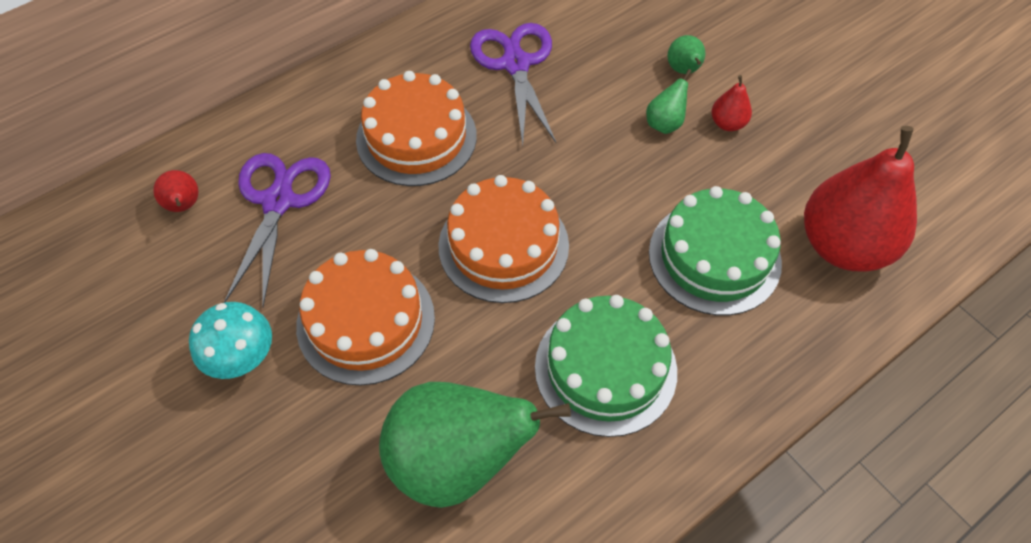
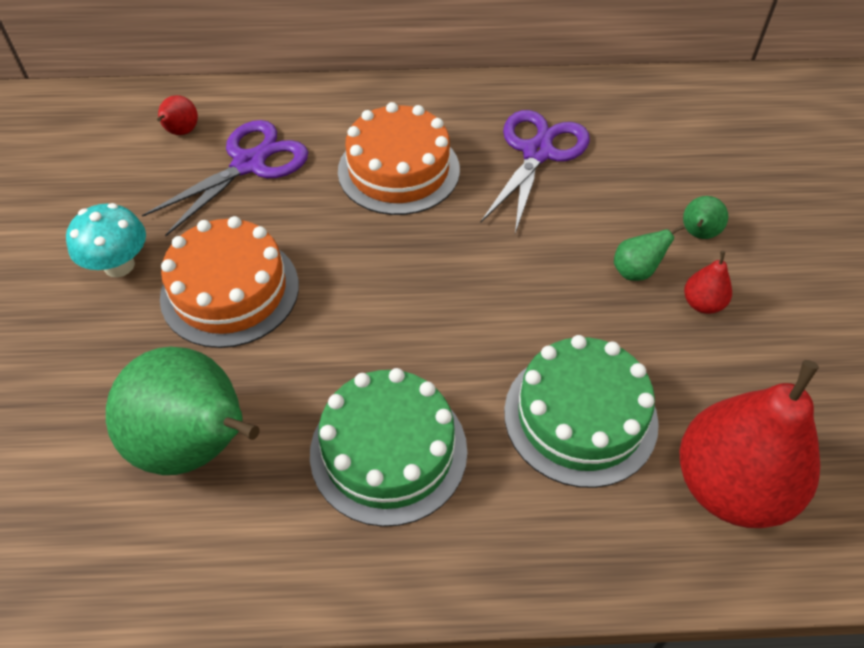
camera: 35 degrees right, 5 degrees down
(503, 245) = (393, 295): orange cake -> none

